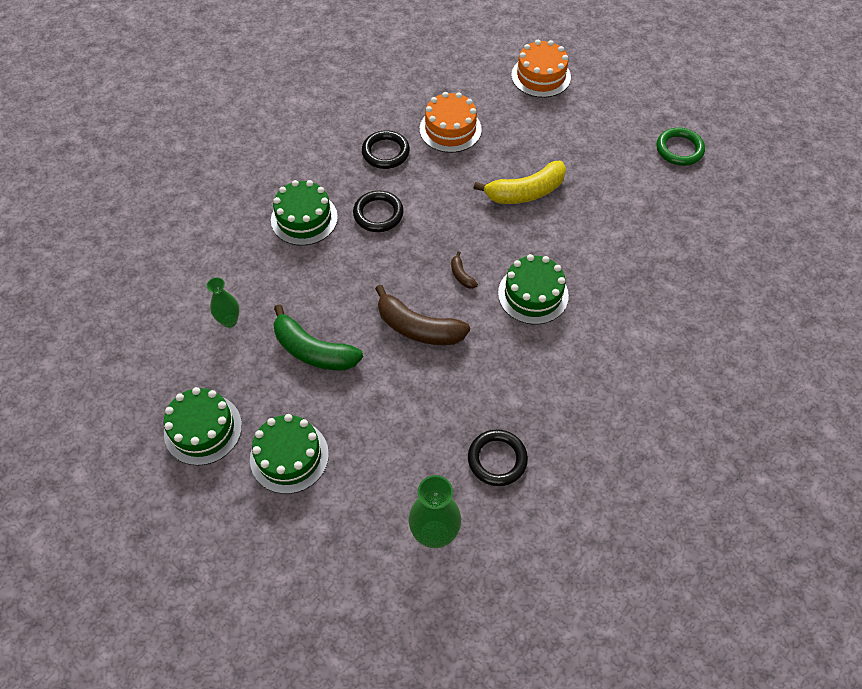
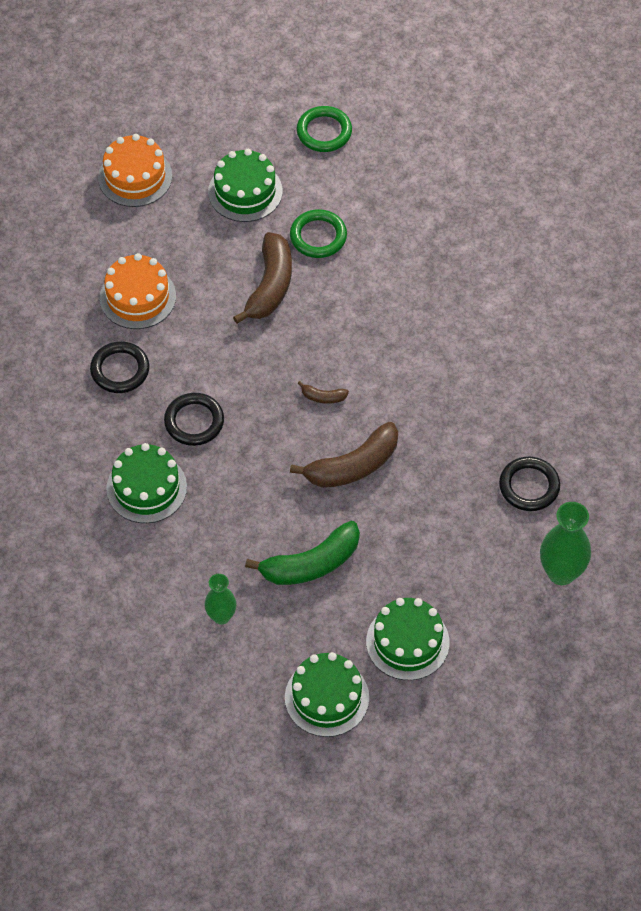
camera: 55 degrees left, 0 degrees up
(525, 192) = (270, 286): yellow banana -> brown banana
(533, 294) = (389, 355): green cake -> green cake (245, 191)
(591, 195) = (318, 236): none -> green ring

